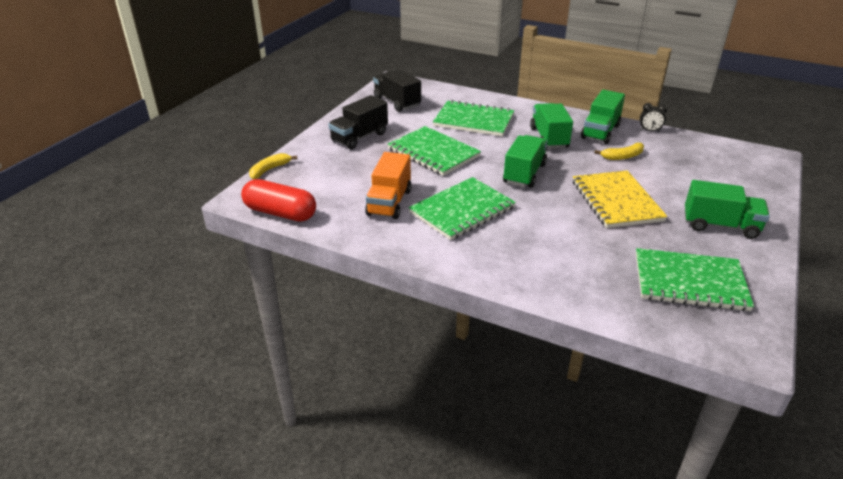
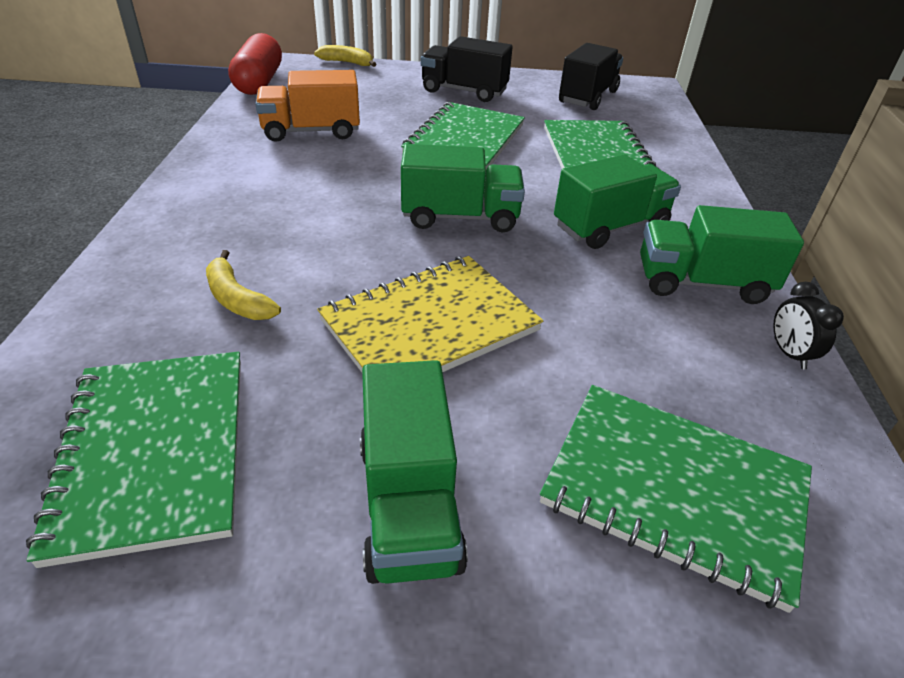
camera: 65 degrees right, 5 degrees up
(462, 210) = (316, 180): green notebook -> green notebook (674, 491)
(622, 156) = (621, 320): yellow banana -> yellow banana (237, 299)

